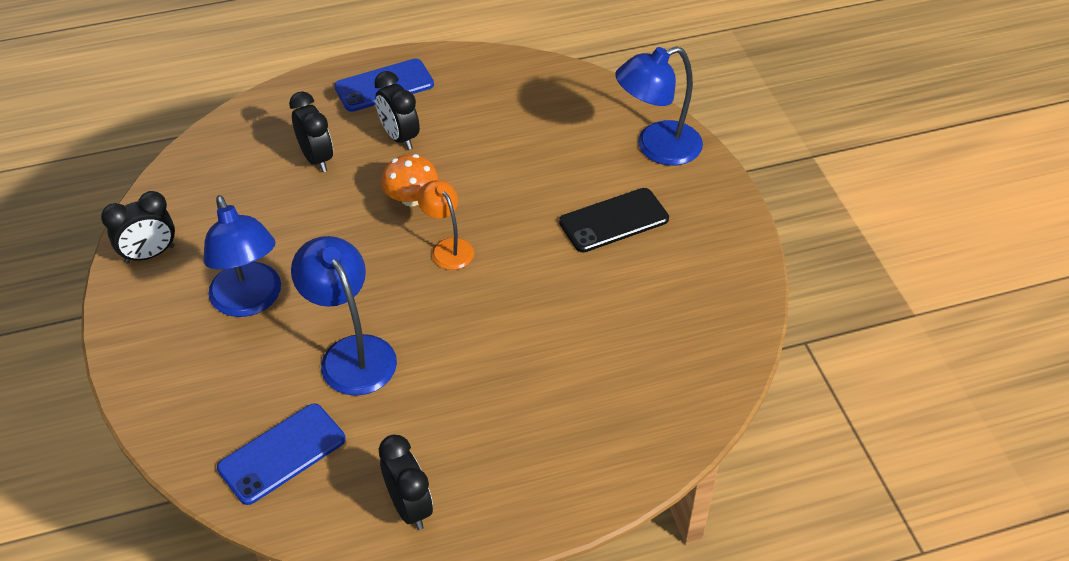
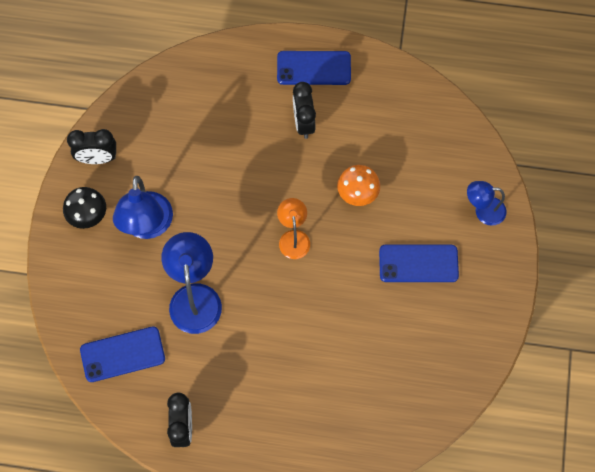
camera: 25 degrees right, 20 degrees up
(161, 317) = (87, 215): none -> black mushroom
(316, 158) = (238, 119): black clock -> none
(411, 198) = (288, 183): orange mushroom -> orange mushroom (357, 193)
(614, 220) = (418, 263): black phone -> blue phone
(657, 148) = (483, 211): blue lamp -> blue lamp, size x0.61

